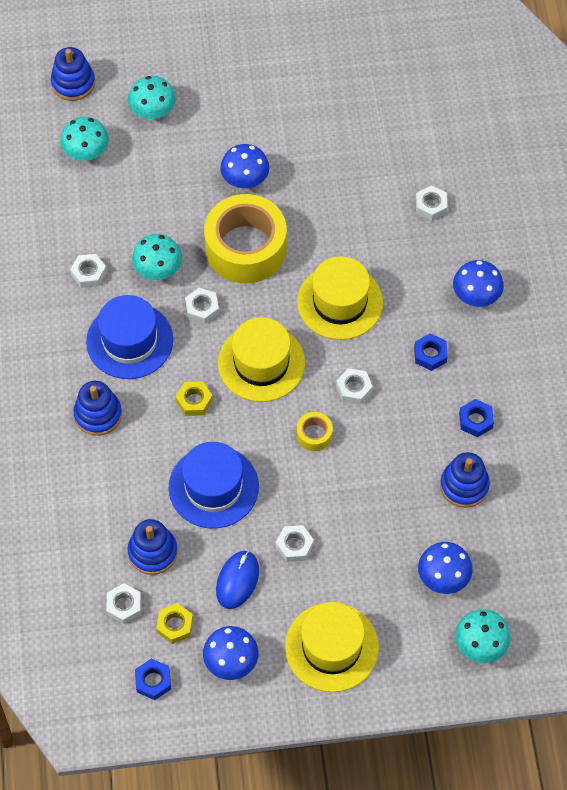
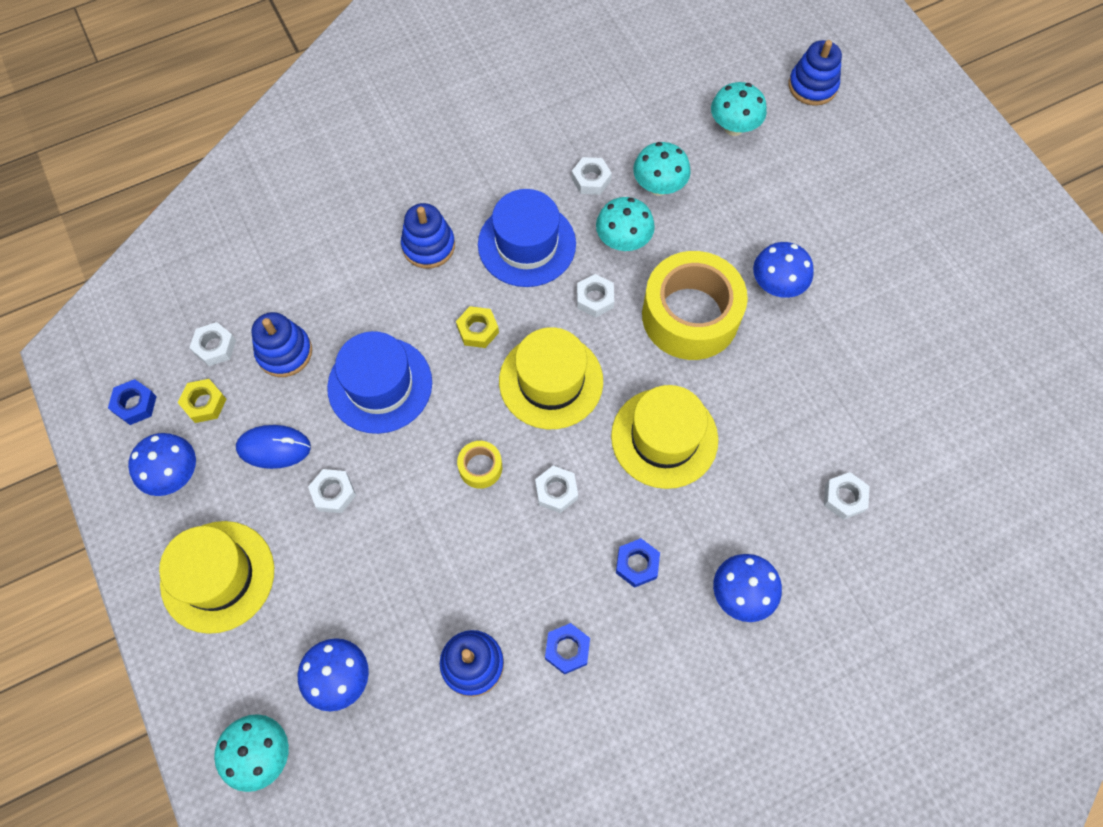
camera: 70 degrees right, 5 degrees up
(153, 112) = (816, 168): turquoise mushroom -> turquoise mushroom (658, 186)

